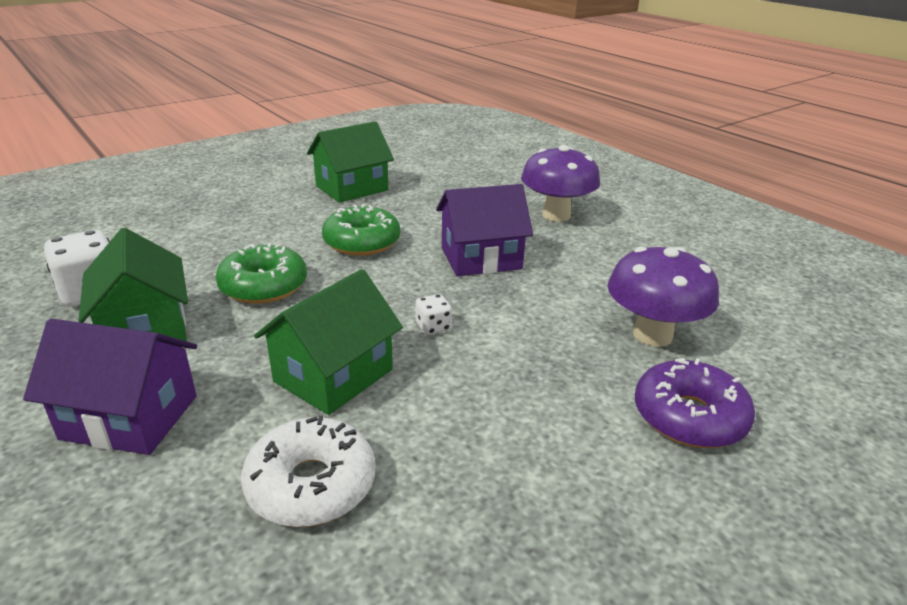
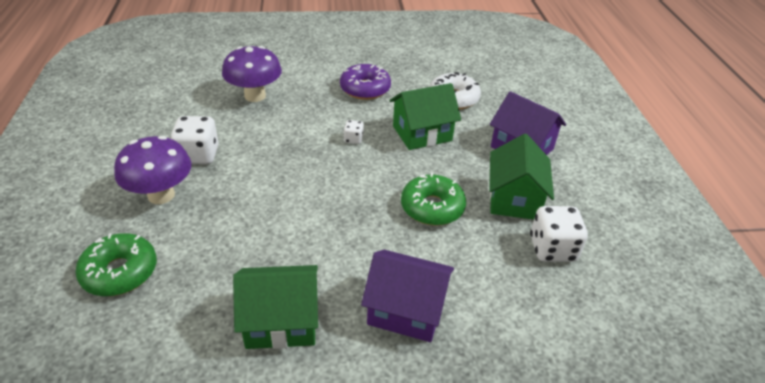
camera: 150 degrees left, 10 degrees up
(362, 242) = (337, 226): green donut -> green donut (120, 272)
(481, 258) = (272, 175): purple house -> purple house (406, 310)
(583, 249) = (198, 155): none -> white dice
(689, 417) = (295, 68): purple donut -> purple donut (365, 89)

